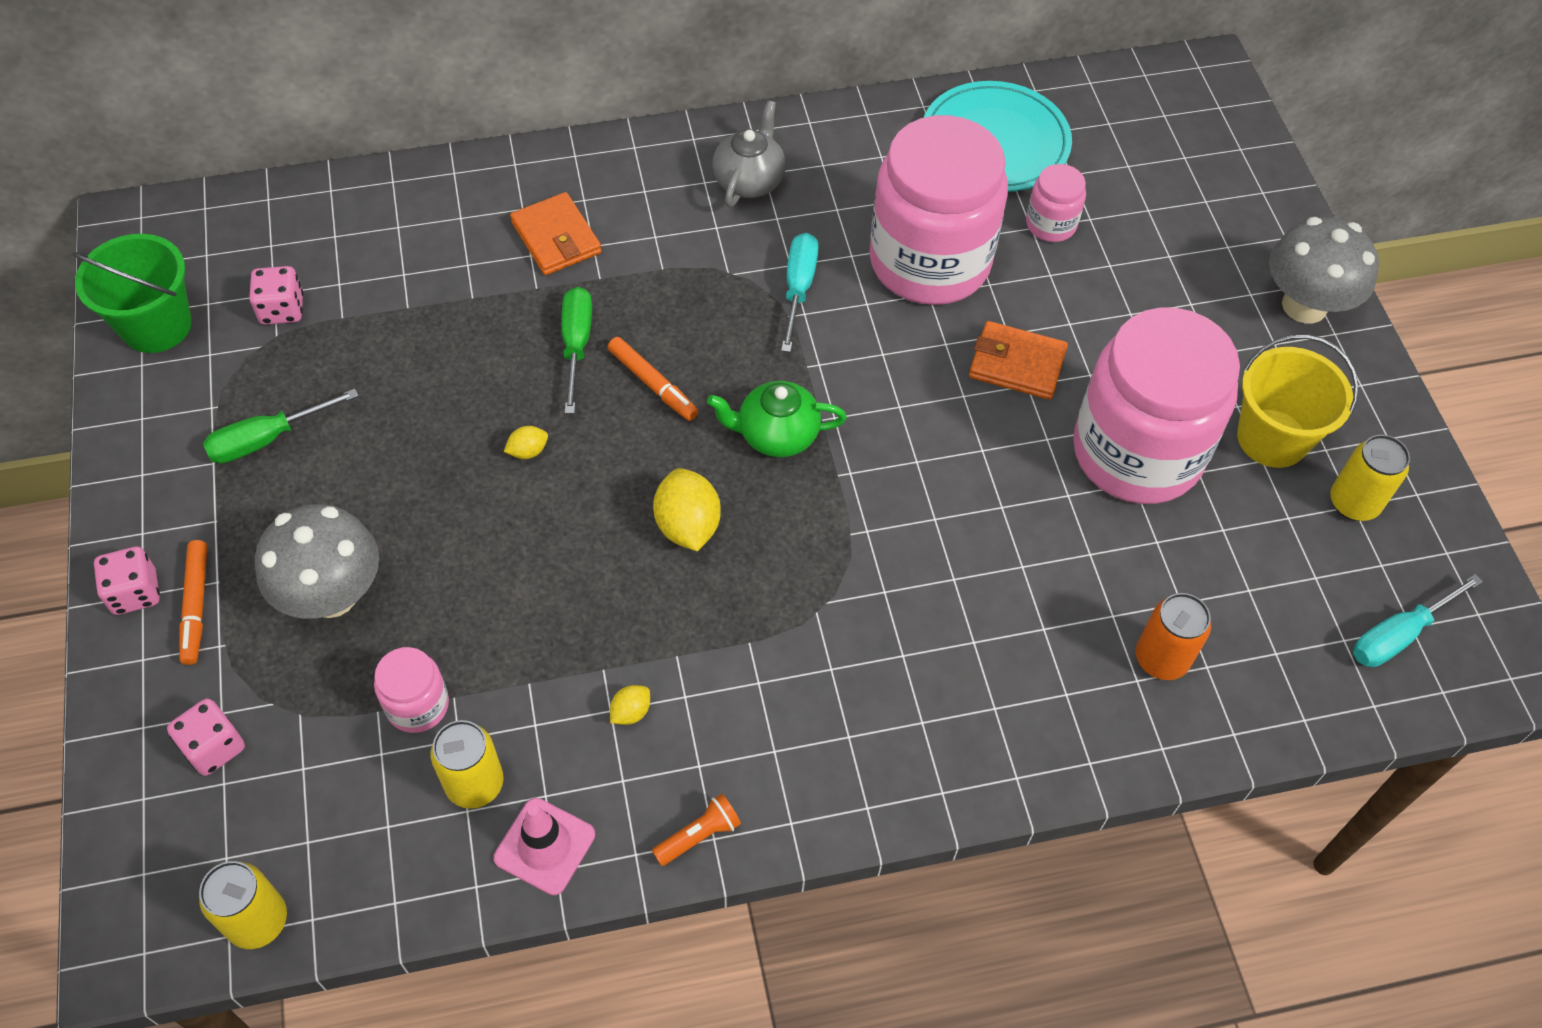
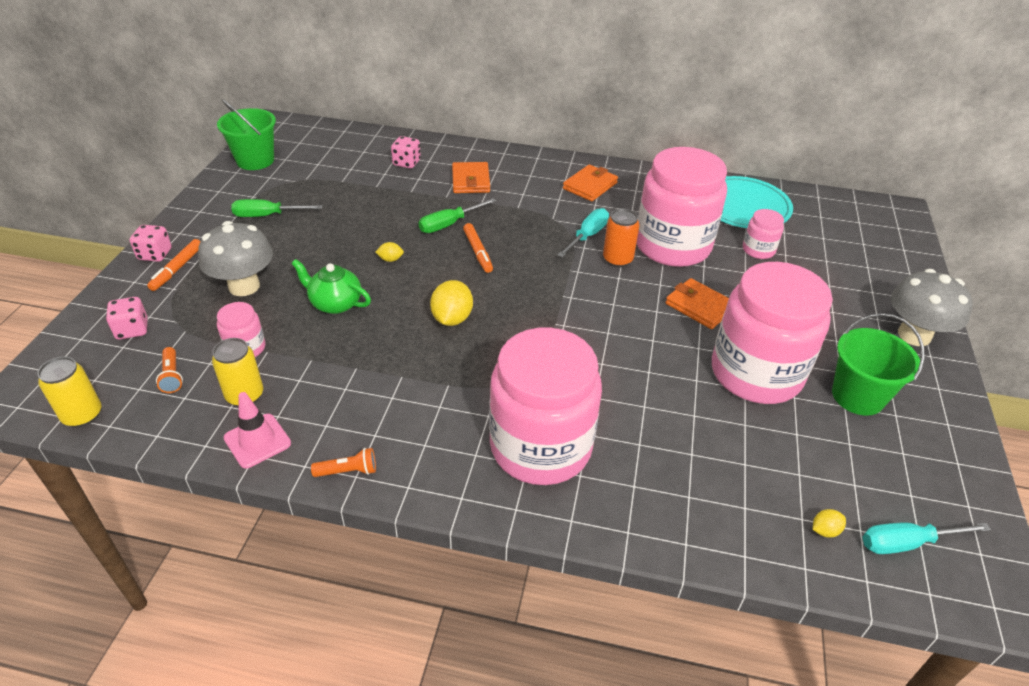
camera: 25 degrees right, 15 degrees down
(282, 309) = (316, 170): pink dice -> pink dice (406, 163)
(342, 800) = (172, 376): none -> orange flashlight
(576, 345) = (449, 224): green screwdriver -> green screwdriver turned 150 degrees counterclockwise
(631, 712) = (355, 393): yellow lemon -> yellow lemon (824, 530)
(749, 181) = (590, 186): grey teapot -> orange wallet
(776, 435) = (531, 294): green teapot -> green teapot (335, 303)
(924, 688) = (540, 447): none -> pink jar
(1161, 659) = (713, 490): orange can -> orange can (617, 260)
(1272, 438) = (857, 396): yellow bucket -> green bucket
(1353, 503) = (904, 451): yellow can -> none

